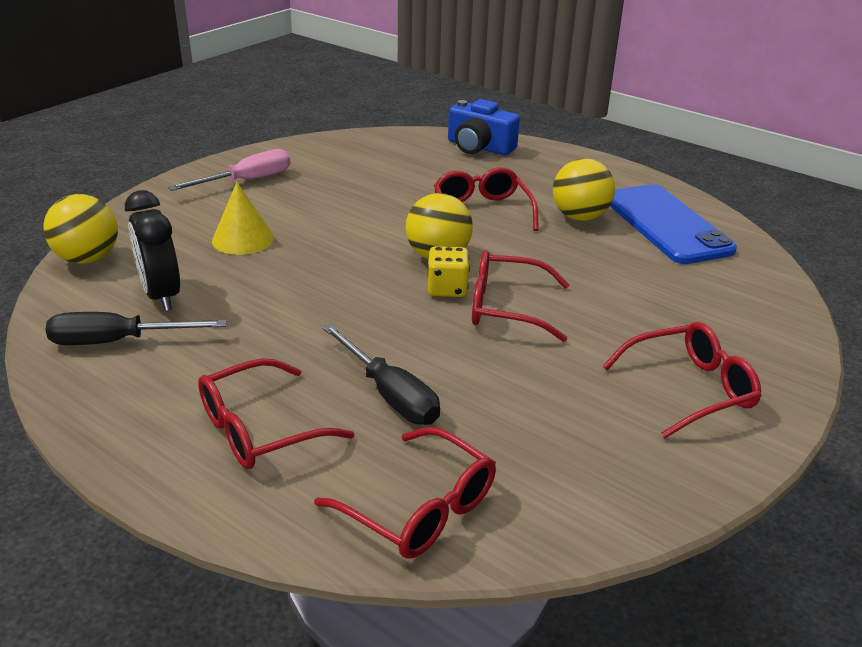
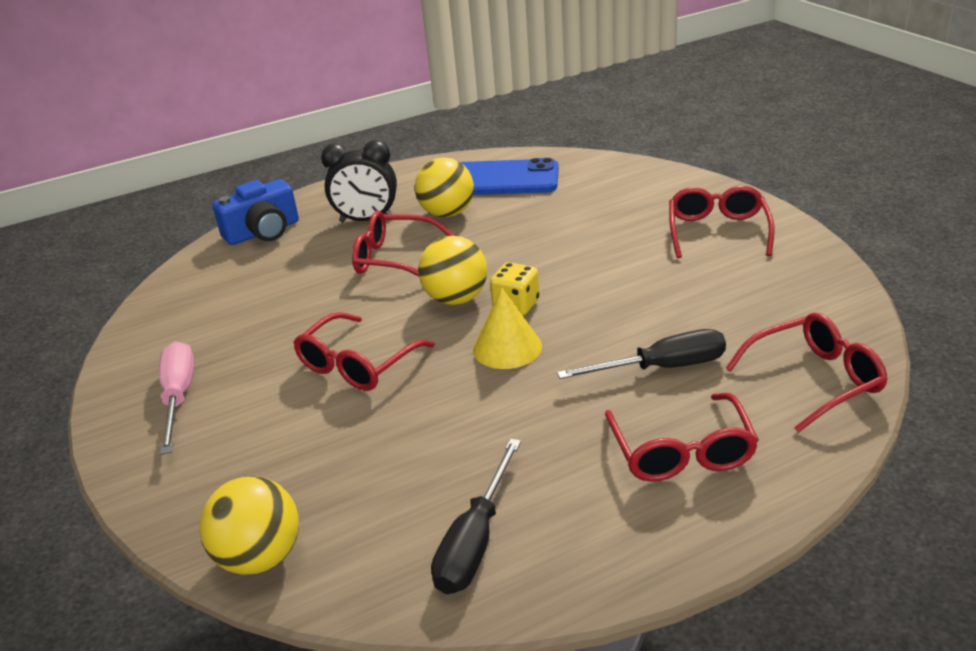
camera: 60 degrees left, 0 degrees up
(161, 295) = (398, 496): black clock -> black clock (367, 220)
(243, 239) = (320, 418): yellow cone -> yellow cone (507, 347)
(508, 308) = (567, 281): red glasses -> red glasses (358, 364)

